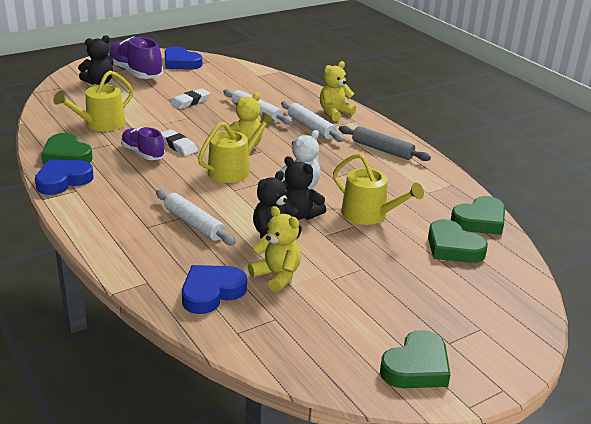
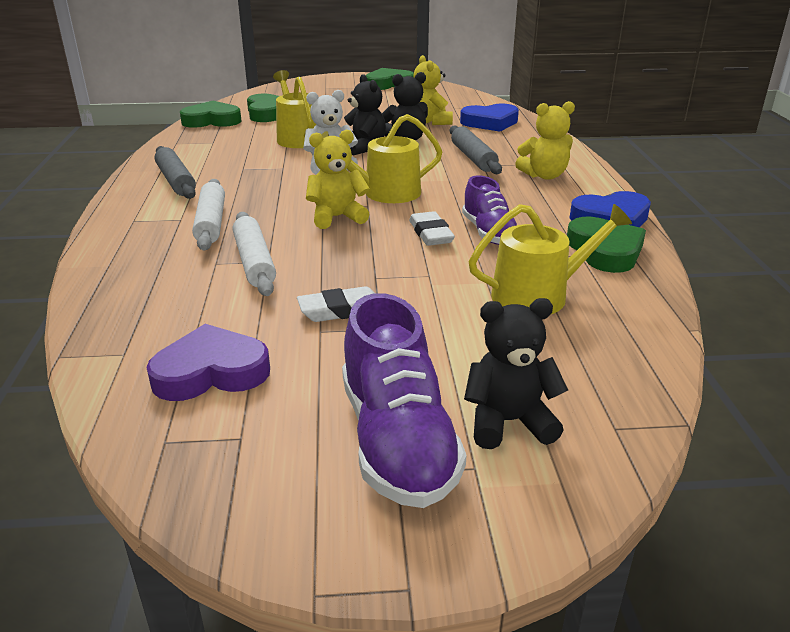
camera: 150 degrees left, 0 degrees up
(181, 63) = (242, 456): blue heart -> none
(194, 224) = (473, 158): white rolling pin -> grey rolling pin
(218, 76) = (211, 372): none -> purple heart
(334, 113) = (139, 236): yellow teddy bear -> yellow teddy bear (544, 176)

